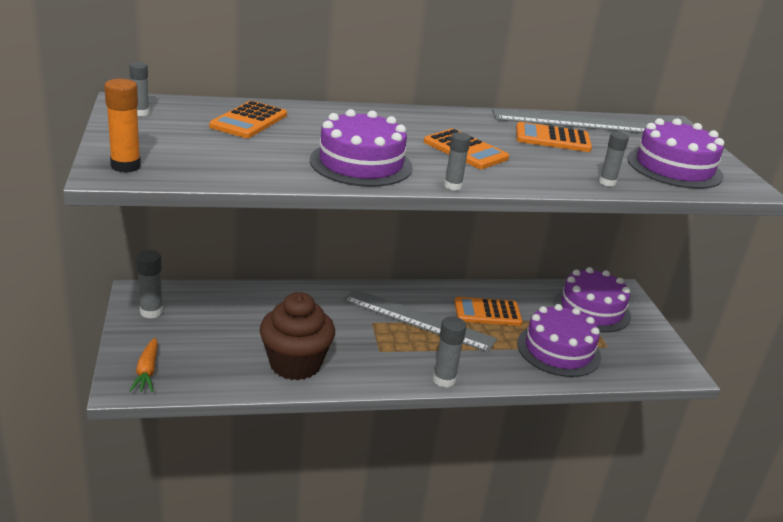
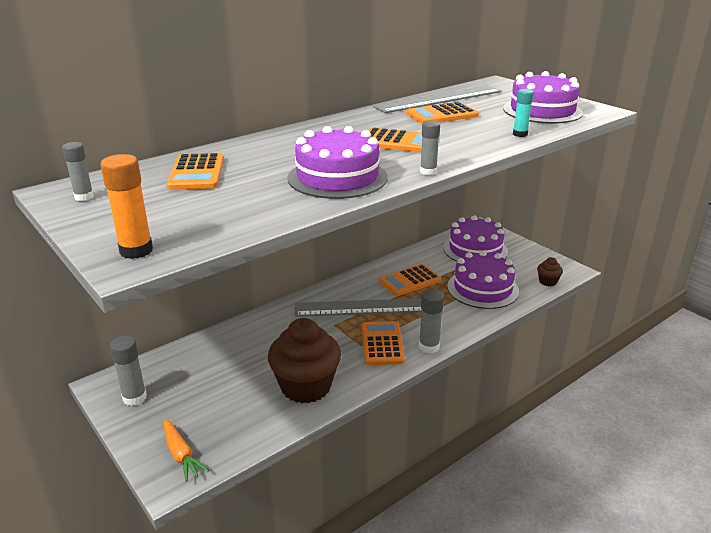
camera: 25 degrees left, 0 degrees up
(401, 358) = (382, 343): none -> orange calculator
(607, 182) = (520, 134): grey glue stick -> turquoise glue stick
(642, 372) = (547, 282): none -> brown cupcake

